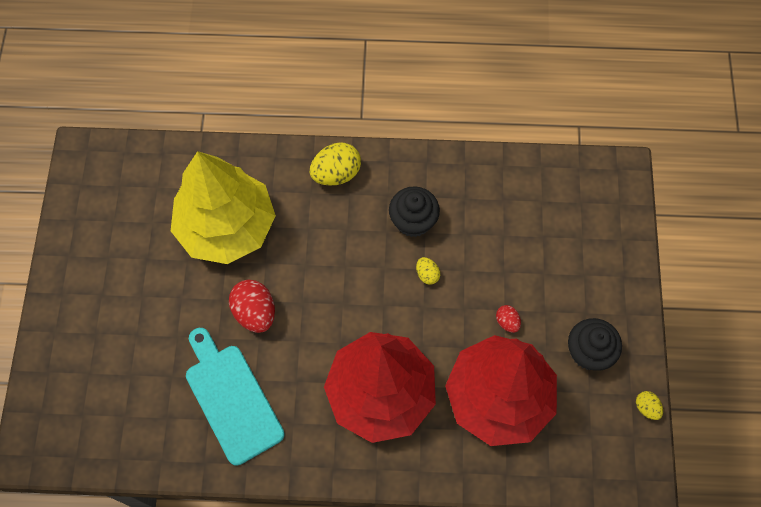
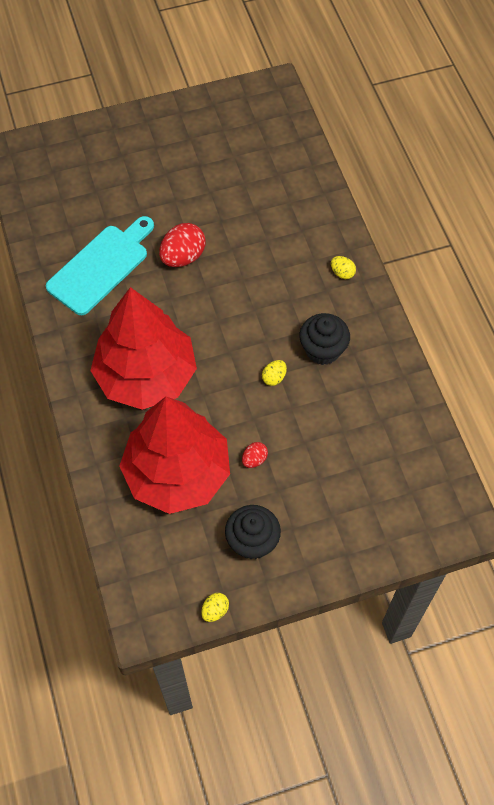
camera: 70 degrees right, 5 degrees down
(227, 226) = (253, 209): yellow tree -> none
(336, 174) = (342, 273): yellow egg -> yellow egg, size x0.52

